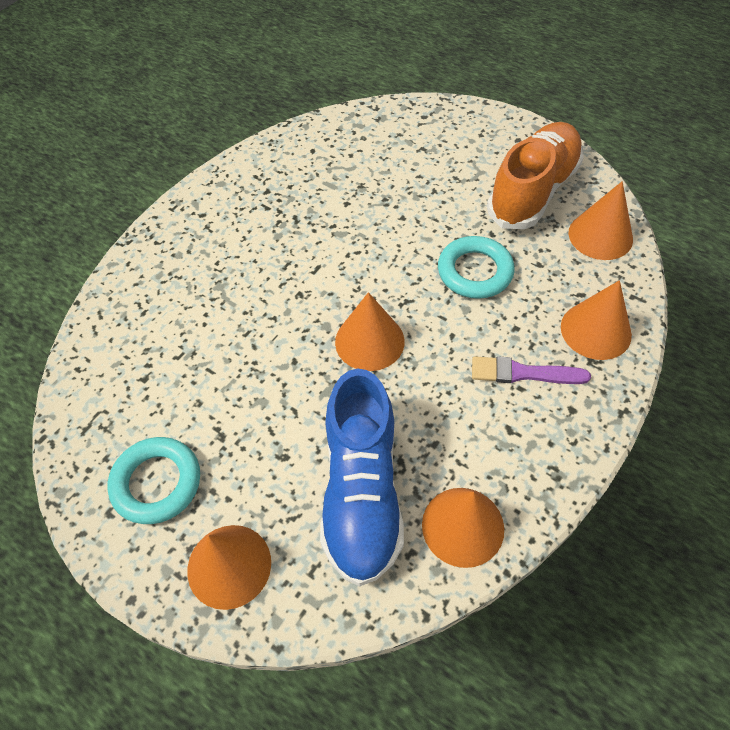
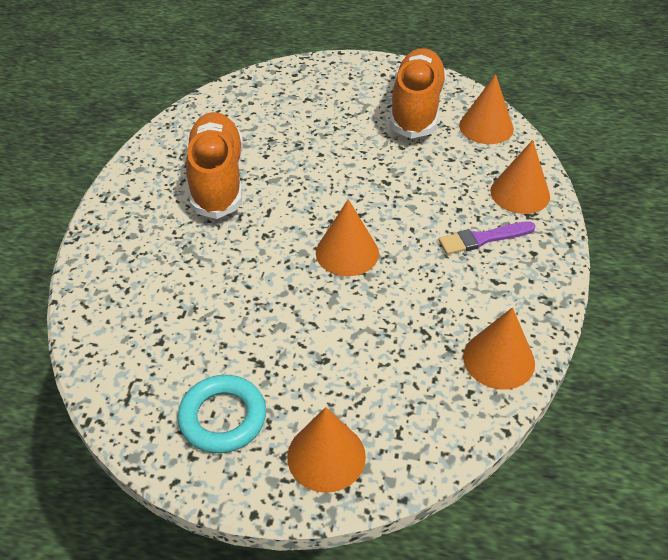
camera: 25 degrees left, 10 degrees down
(285, 217) = (217, 179): none -> orange shoe
(361, 492) = (405, 363): blue shoe -> none
(475, 272) = (403, 178): turquoise ring -> none

